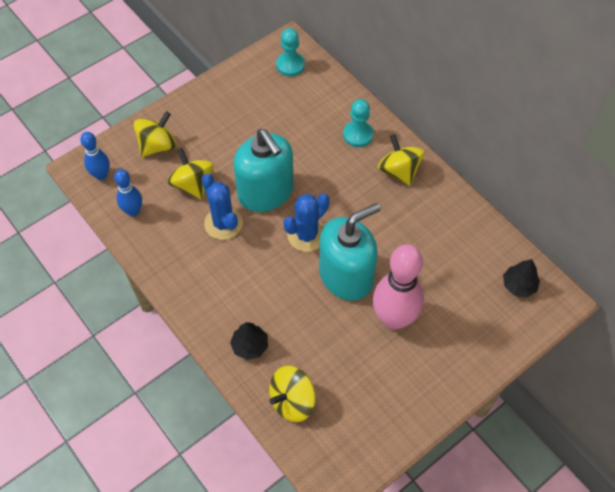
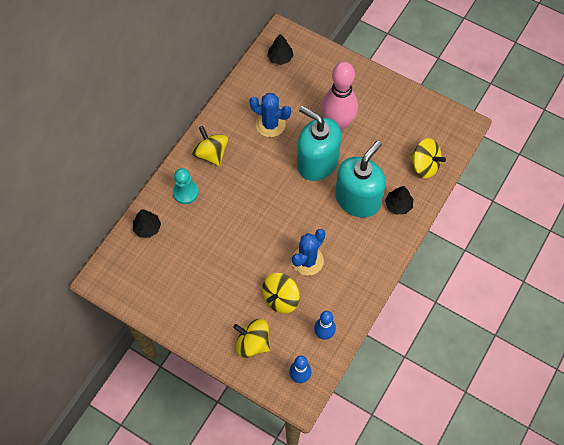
camera: 110 degrees left, 5 degrees up
(266, 192) = (267, 240): turquoise soap dispenser -> turquoise soap dispenser (357, 199)
(290, 65) = (126, 268): turquoise pawn -> none
(306, 235) = (294, 199): blue cactus -> blue cactus (270, 124)
(328, 92) = (147, 228): none -> black tree
(399, 171) = (211, 154): yellow spinning top -> yellow spinning top turned 105 degrees clockwise

